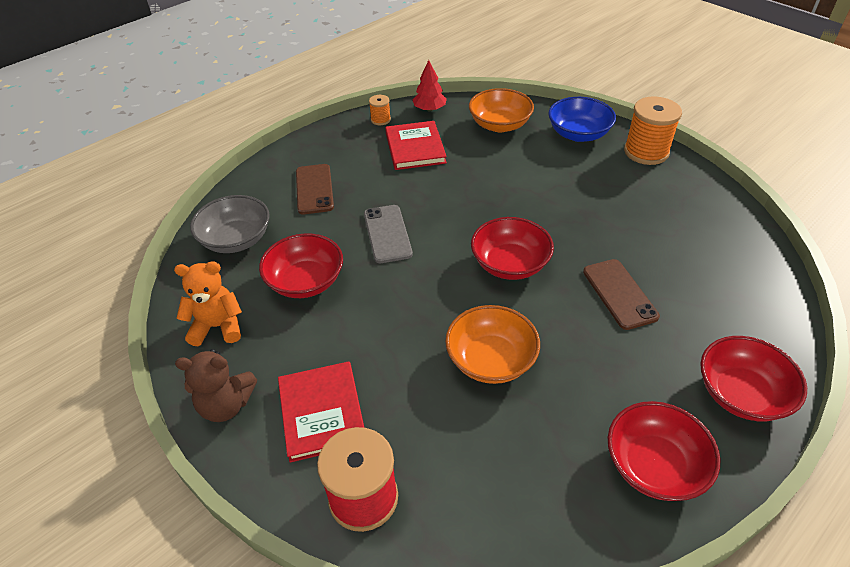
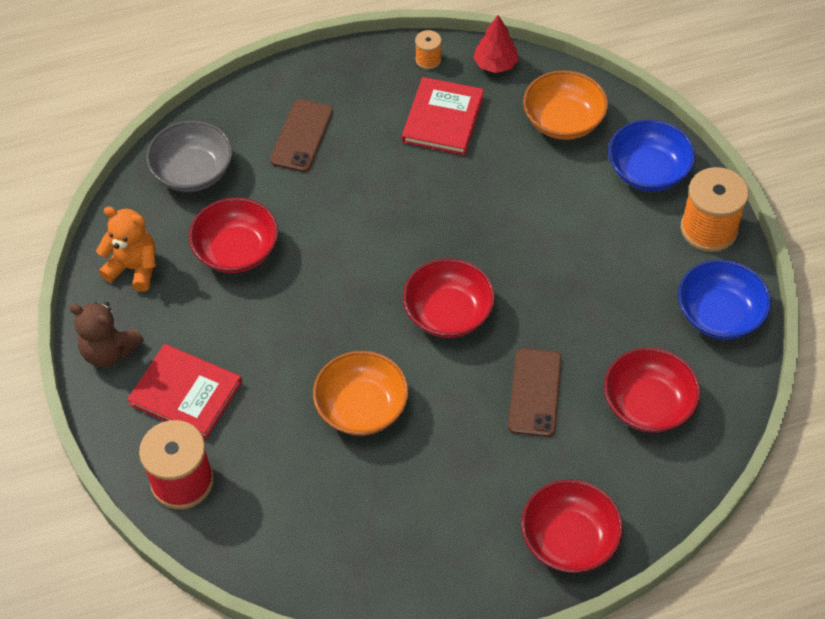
camera: 25 degrees right, 10 degrees up
(322, 412) = (186, 393): red book -> red book turned 75 degrees counterclockwise
(387, 234) = (346, 226): grey phone -> none
(654, 465) = (438, 563): red bowl -> red bowl (648, 404)
(699, 197) = (719, 315): none -> blue bowl

